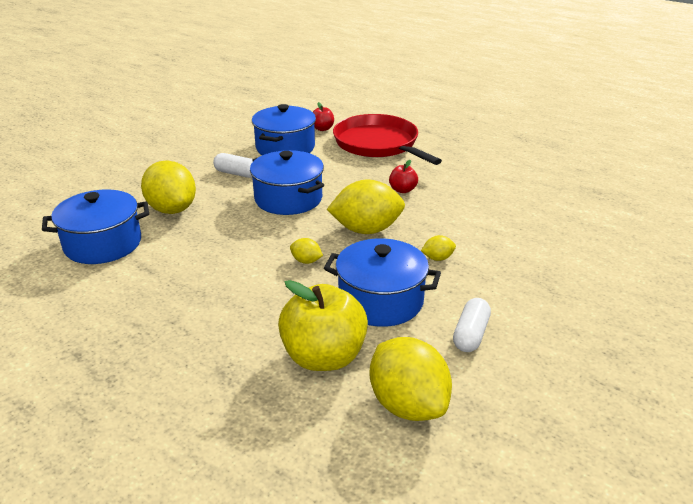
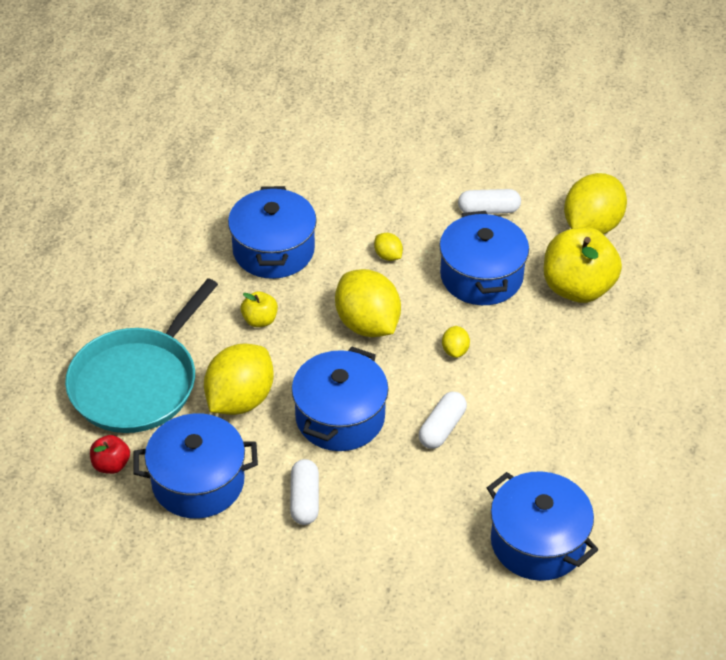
camera: 115 degrees left, 15 degrees up
(172, 209) = (429, 519): yellow lemon -> yellow lemon (240, 399)
(238, 234) = (442, 428): none -> white capsule
(378, 144) = (137, 382): red pan -> turquoise pan
(402, 190) = (260, 320): red apple -> yellow apple
(474, 209) = (273, 250): none -> blue pot

